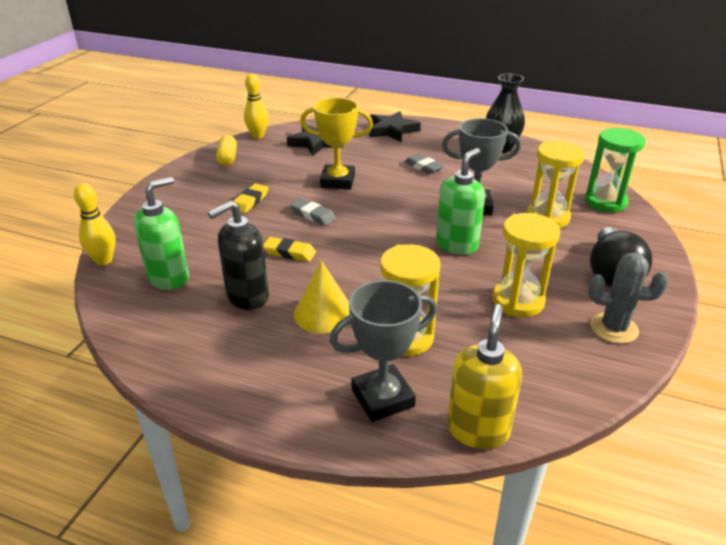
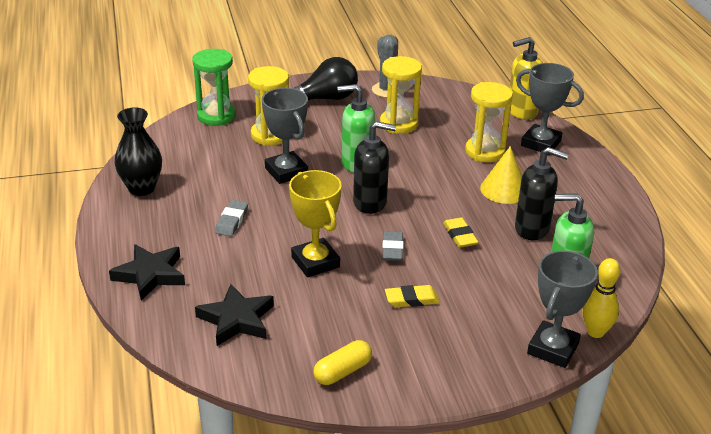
camera: 125 degrees left, 0 degrees up
(124, 233) = (553, 349): none -> grey trophy
(258, 136) = (259, 381): yellow bowling pin -> none
(385, 228) = (370, 203): none -> black soap dispenser

